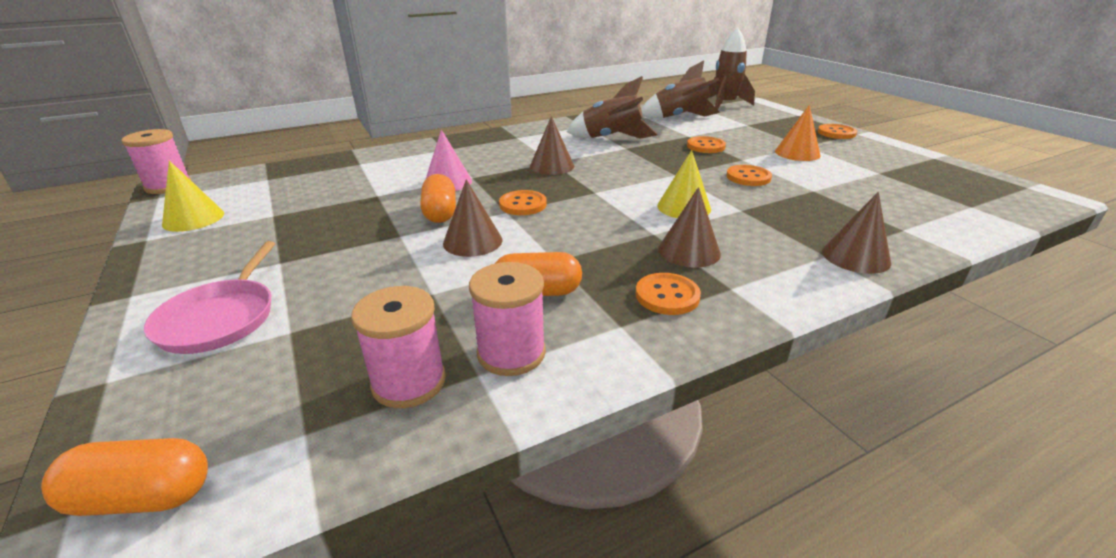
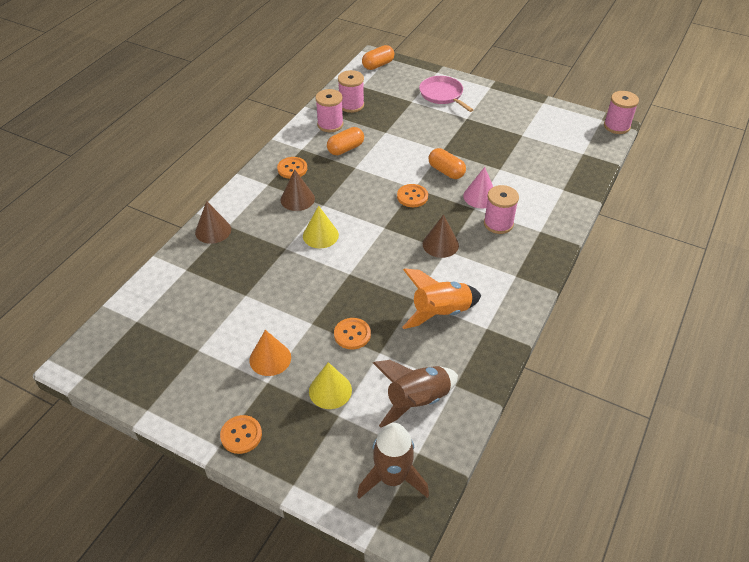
camera: 145 degrees right, 15 degrees up
(193, 218) = (551, 118): yellow cone -> yellow cone (330, 390)
(471, 162) = (498, 223): none -> pink spool
(472, 241) = (404, 161): brown cone -> none
(611, 138) = (440, 312): brown rocket -> orange rocket
(748, 177) = (296, 293): orange button -> none

